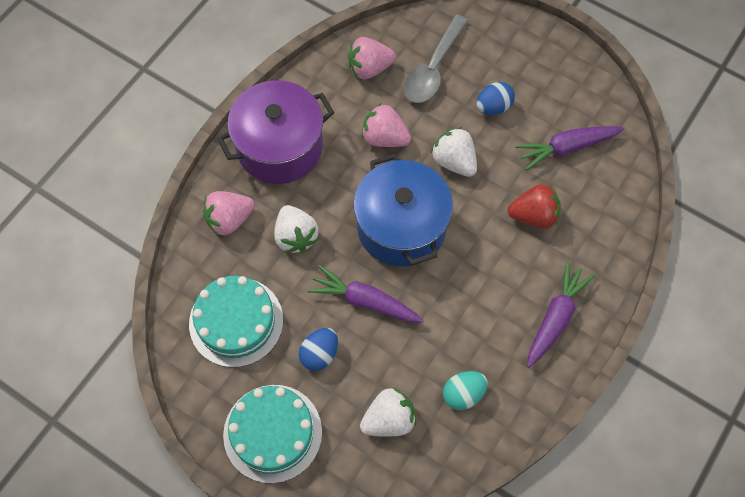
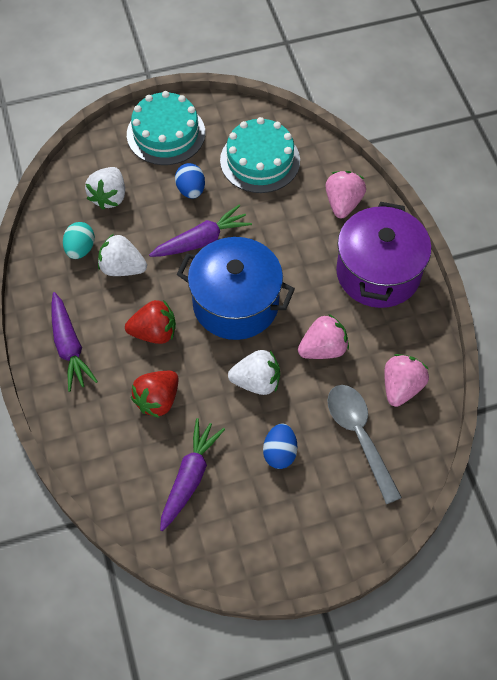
camera: 130 degrees right, 5 degrees down
(296, 237) = (291, 233): white strawberry -> white strawberry (122, 268)
(483, 265) = (154, 332): none -> red strawberry

